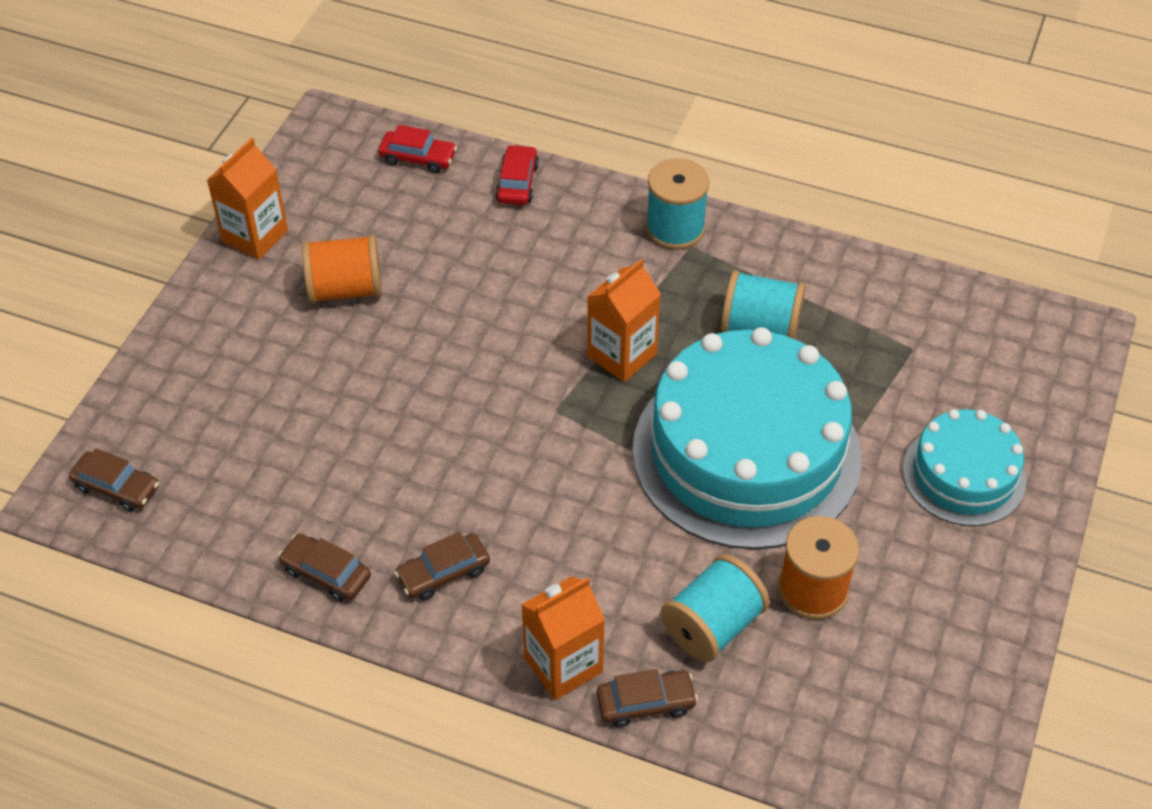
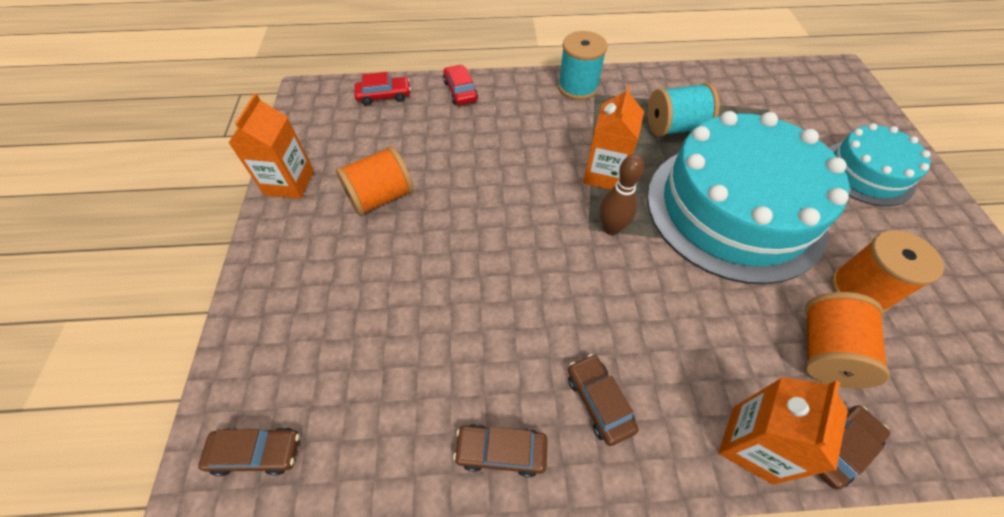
camera: 25 degrees left, 5 degrees up
(443, 573) = (599, 401): brown car -> brown car turned 120 degrees clockwise
(581, 419) = (611, 228): none -> brown bowling pin
(712, 626) = (824, 351): turquoise spool -> orange spool

